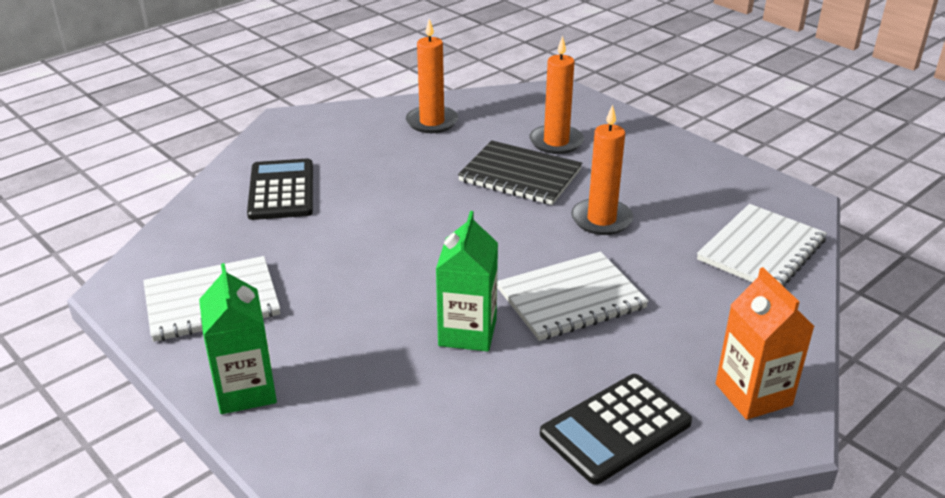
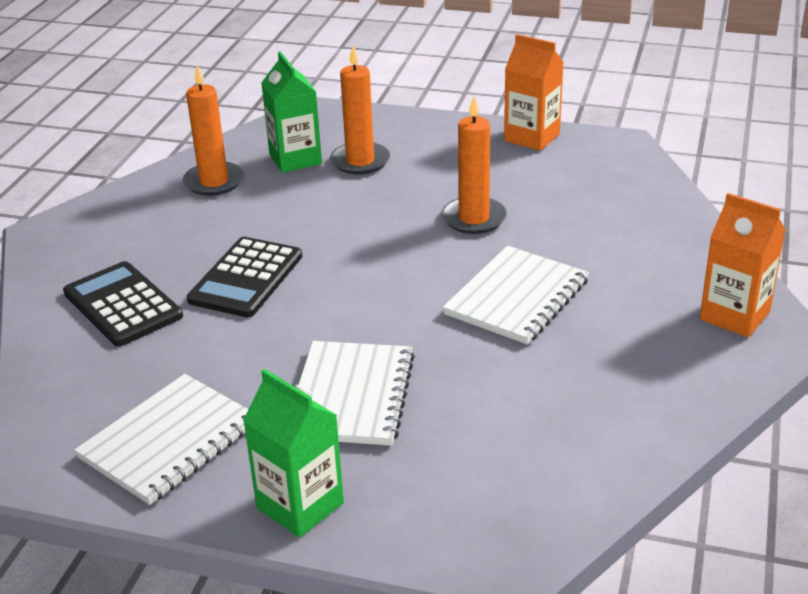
camera: 30 degrees left, 0 degrees up
(467, 332) = (456, 363): green carton -> green carton (295, 159)
(520, 175) = (358, 204): black notebook -> none
(615, 428) = (659, 388): black calculator -> black calculator (246, 278)
(721, 169) = (532, 137): none -> orange carton
(761, 250) = (631, 196): white notebook -> white notebook (351, 396)

